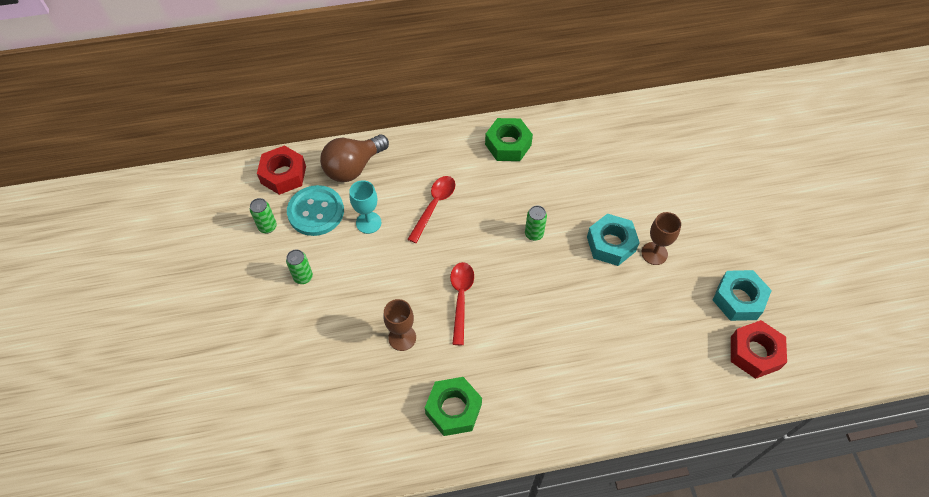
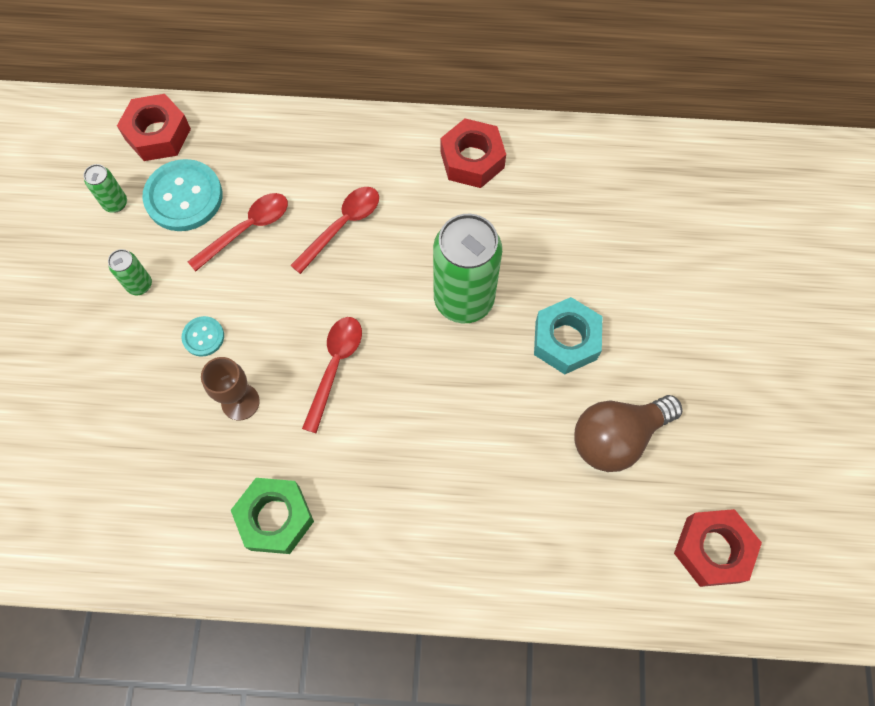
camera: 15 degrees right, 10 degrees up
(353, 167) = (252, 145): brown light bulb -> brown light bulb (617, 437)
(361, 301) = (203, 337): none -> turquoise button
(368, 222) = (247, 229): turquoise goblet -> red spoon
(508, 144) = (472, 160): green nut -> red nut
(534, 234) = (464, 299): green can -> green can, size x2.25
(654, 253) = (622, 369): brown goblet -> none
(738, 299) = (718, 466): turquoise nut -> none

